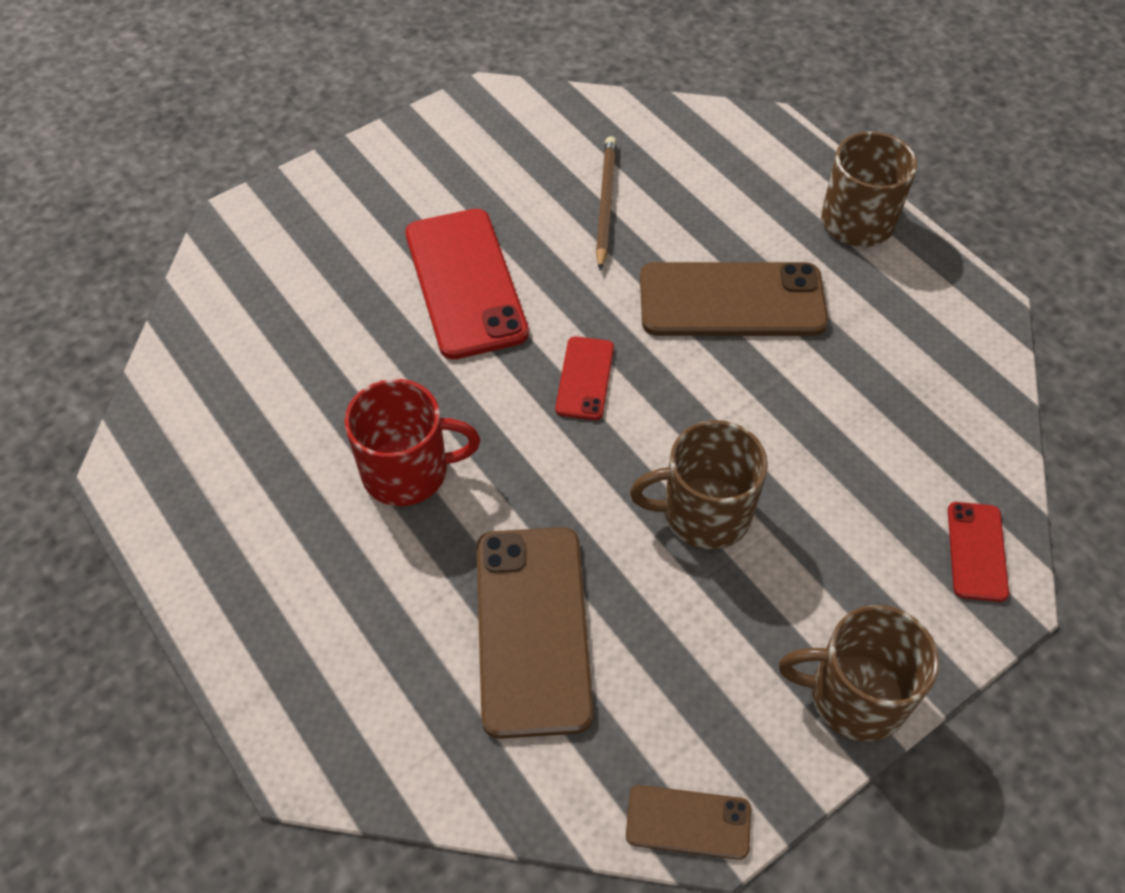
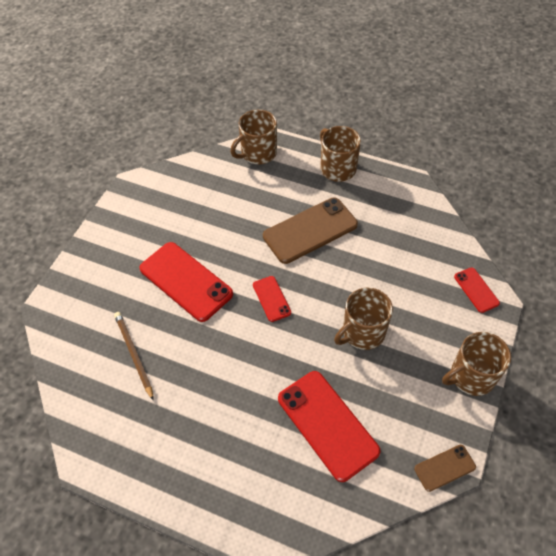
camera: 30 degrees left, 0 degrees up
(407, 471) = (222, 385): red mug -> none
(532, 629) = (327, 424): brown phone -> red phone
(605, 203) = (224, 211): brown pencil -> brown pencil (134, 354)
(730, 135) = (258, 153): none -> brown mug

